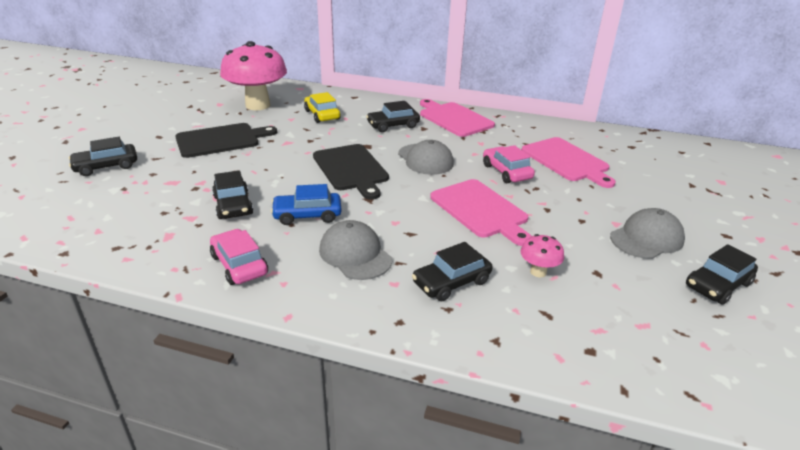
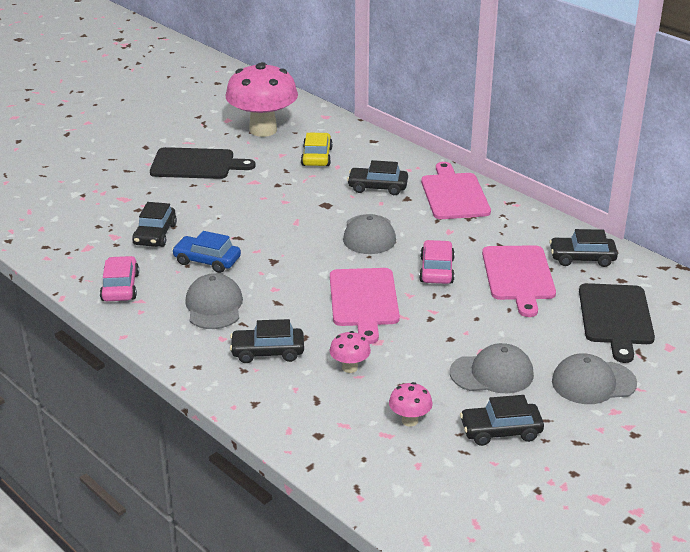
camera: 30 degrees right, 0 degrees up
(106, 166) = (83, 169): black car -> black car (582, 258)
(351, 169) = (286, 226): black cutting board -> black cutting board (615, 317)
(644, 303) = (409, 420): none -> pink mushroom
(717, 222) = (593, 382): none -> grey cap

